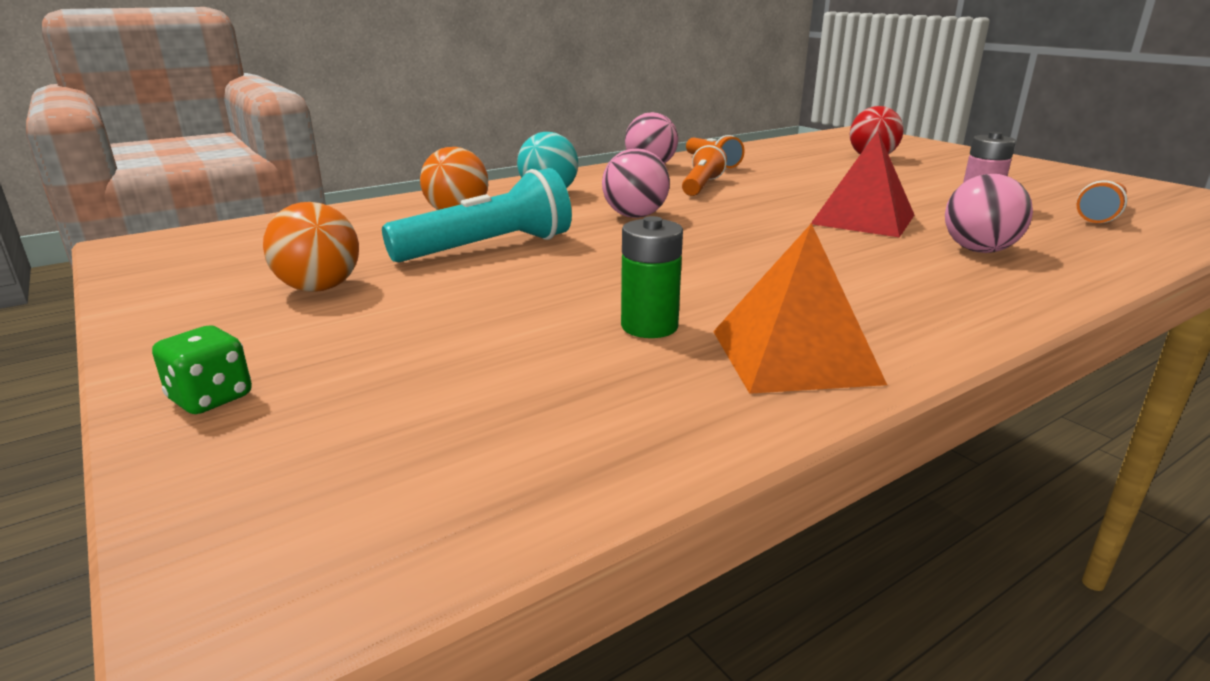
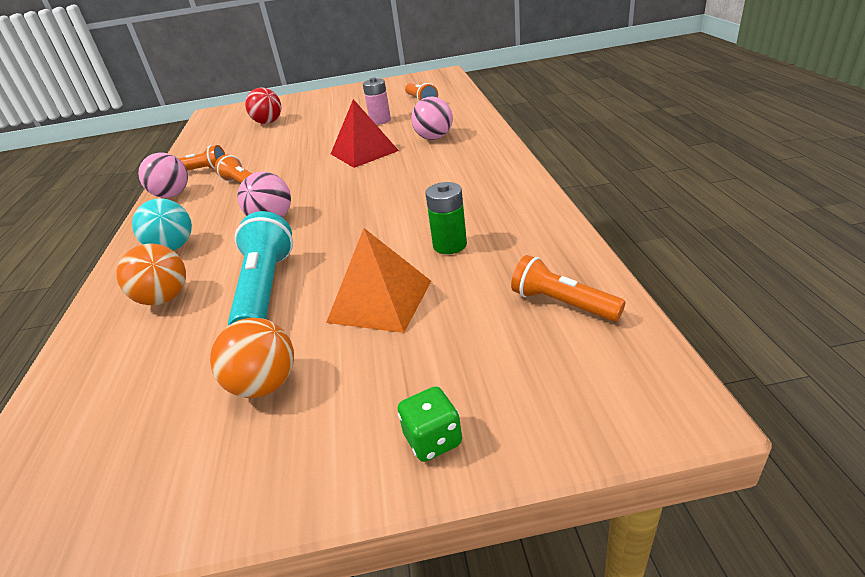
camera: 60 degrees left, 10 degrees up
(529, 450) = (562, 303): none -> orange flashlight
(794, 356) = (511, 212): orange pyramid -> orange pyramid (380, 301)

